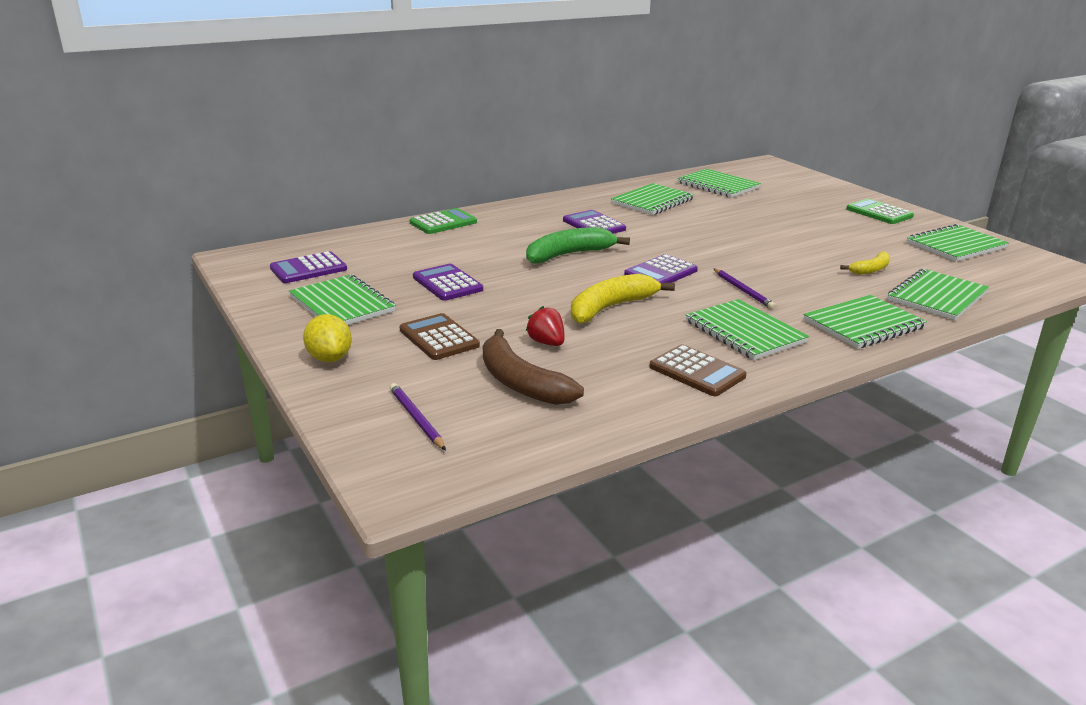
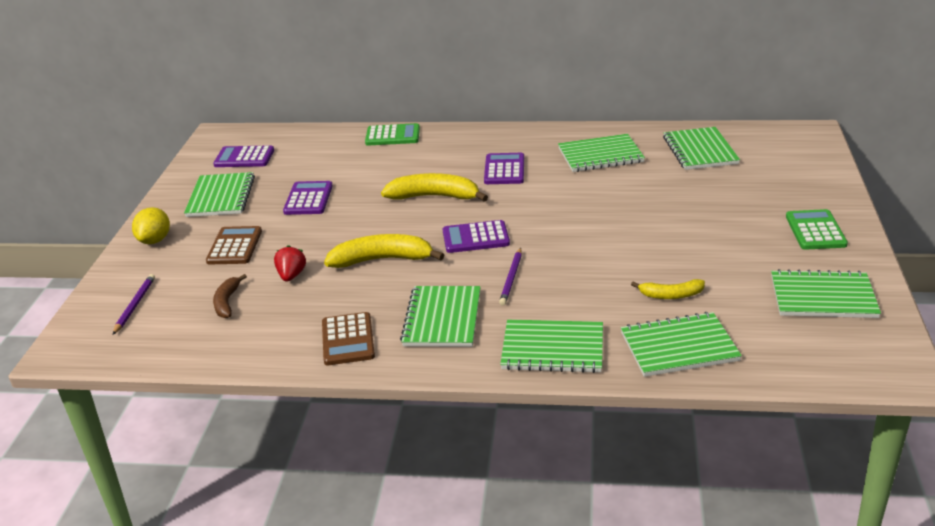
camera: 40 degrees right, 5 degrees up
(520, 383) = (227, 302): brown banana -> brown banana, size x0.57
(569, 255) = (434, 196): green banana -> yellow banana

